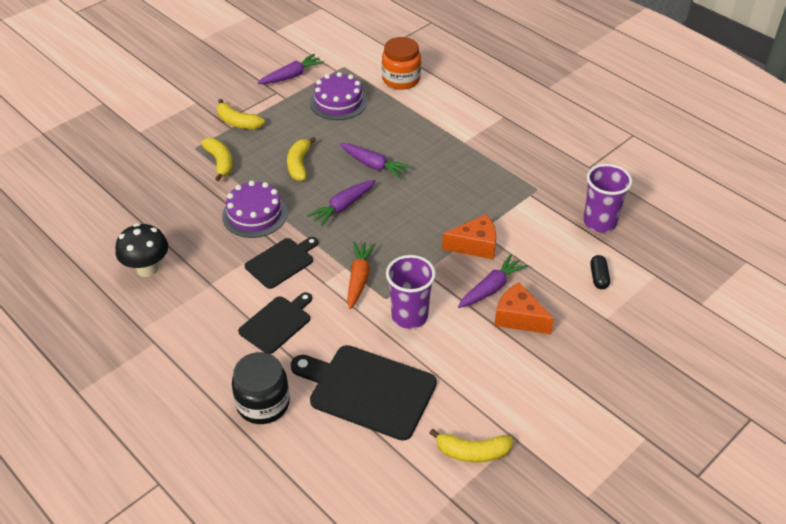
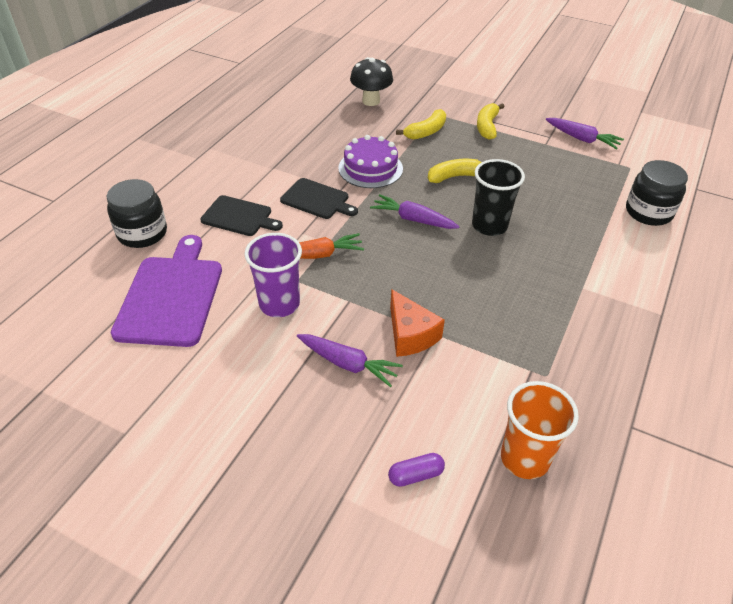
camera: 70 degrees right, 0 degrees up
(147, 269) = (276, 132): black mushroom -> black mushroom (371, 101)
(338, 102) = (569, 177): purple cake -> none
(368, 390) = (171, 296): black cutting board -> purple cutting board
(374, 165) = (489, 225): purple carrot -> black cup
(401, 79) = (648, 212): orange jar -> black jar
(472, 452) = (102, 397): yellow banana -> none
(519, 318) = (309, 400): orange cheese -> none
(598, 277) = (415, 475): black capsule -> purple capsule
(599, 222) = (524, 458): purple cup -> orange cup

